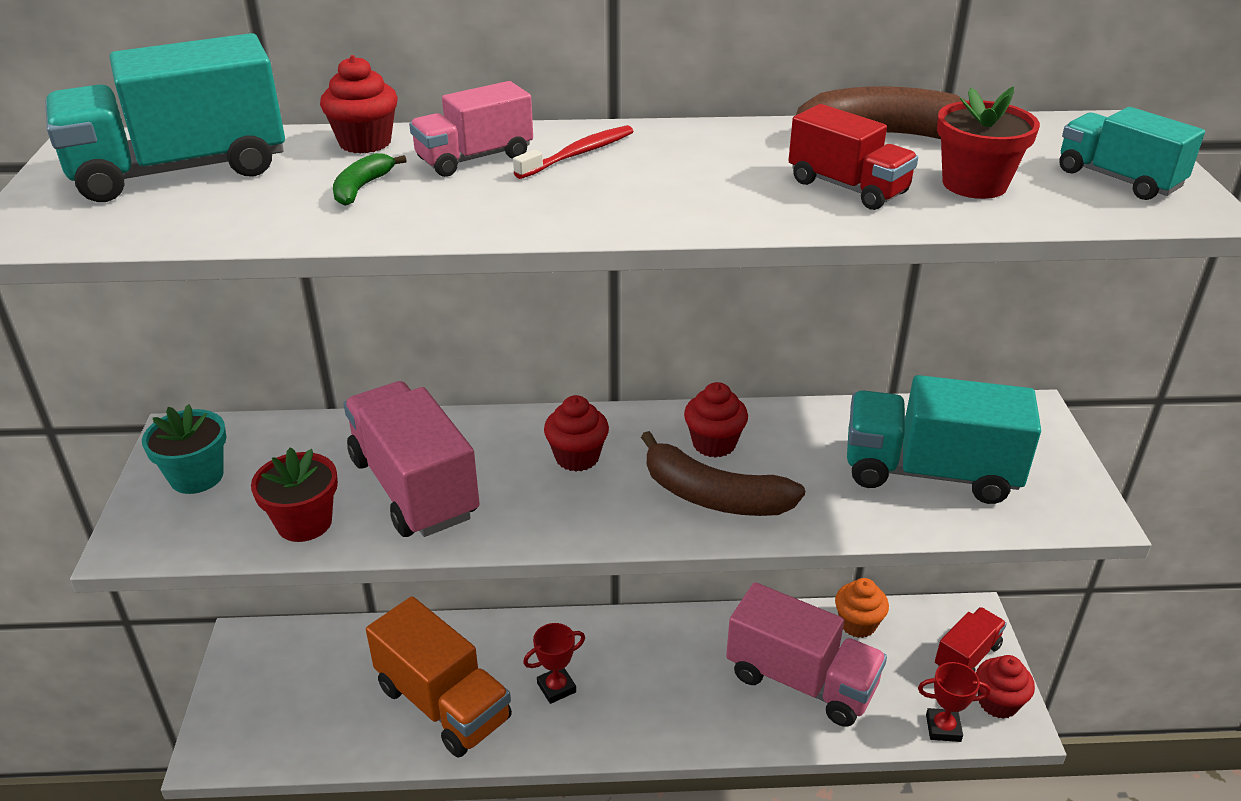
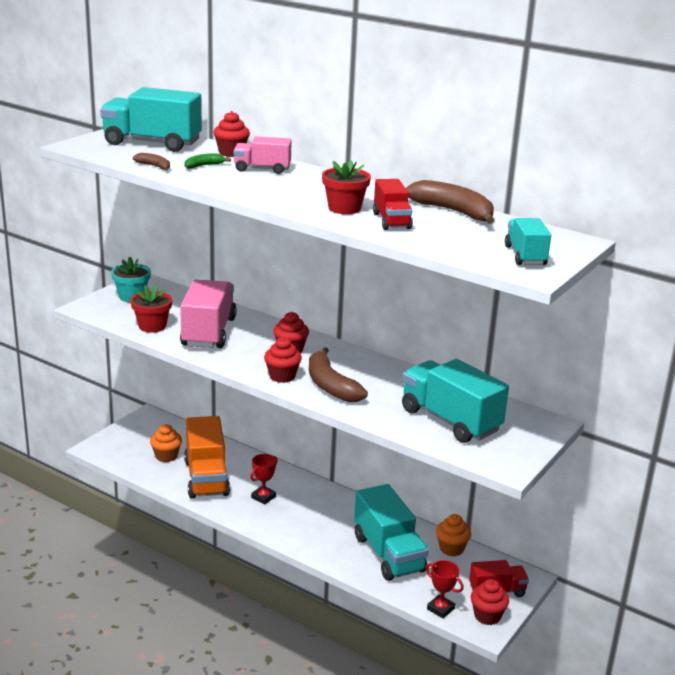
camera: 35 degrees right, 10 degrees down
(270, 223) = (154, 166): none -> brown banana
(344, 699) = (166, 456): none -> orange cupcake
(556, 687) = (263, 497): red trophy -> red trophy turned 60 degrees counterclockwise
(578, 154) = (305, 179): red toothbrush -> none
(714, 444) = (360, 369): red cupcake -> red cupcake (282, 376)
(801, 680) = (388, 554): pink truck -> turquoise truck
(974, 184) = (451, 237): red flower pot -> red flower pot (344, 208)

